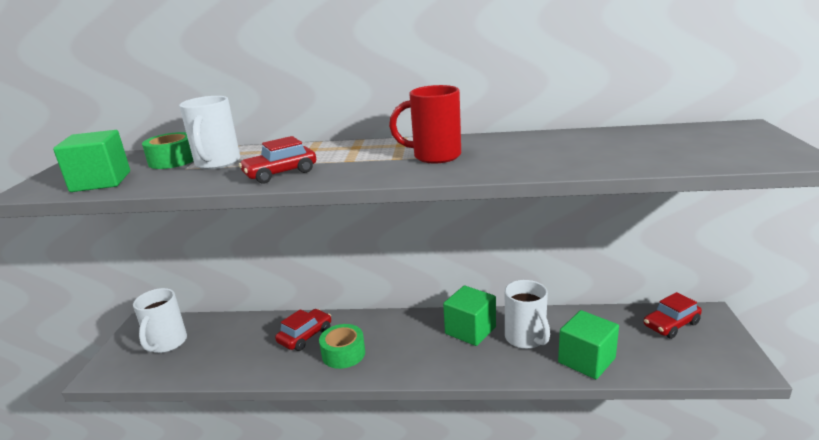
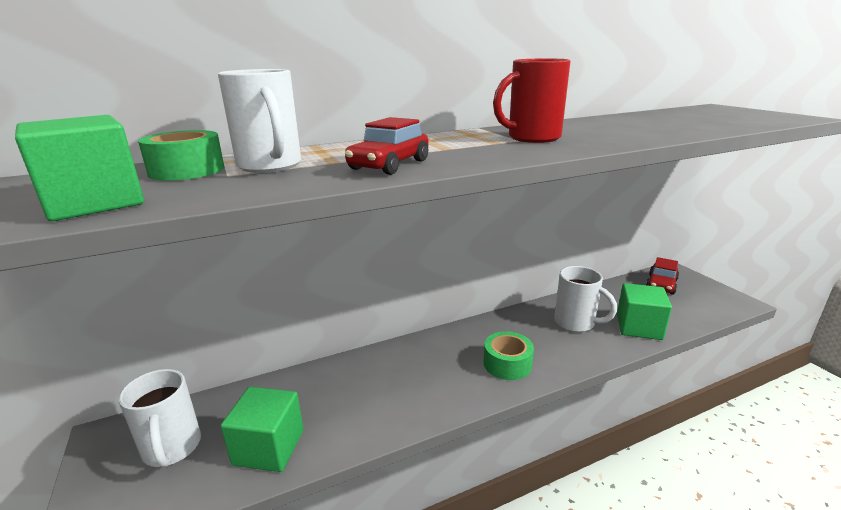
camera: 30 degrees left, 0 degrees up
(305, 336) = (362, 381): red car -> none
(343, 354) = (424, 387): green tape -> green tape (507, 364)
(470, 330) = (523, 329): green cube -> green cube (269, 447)

